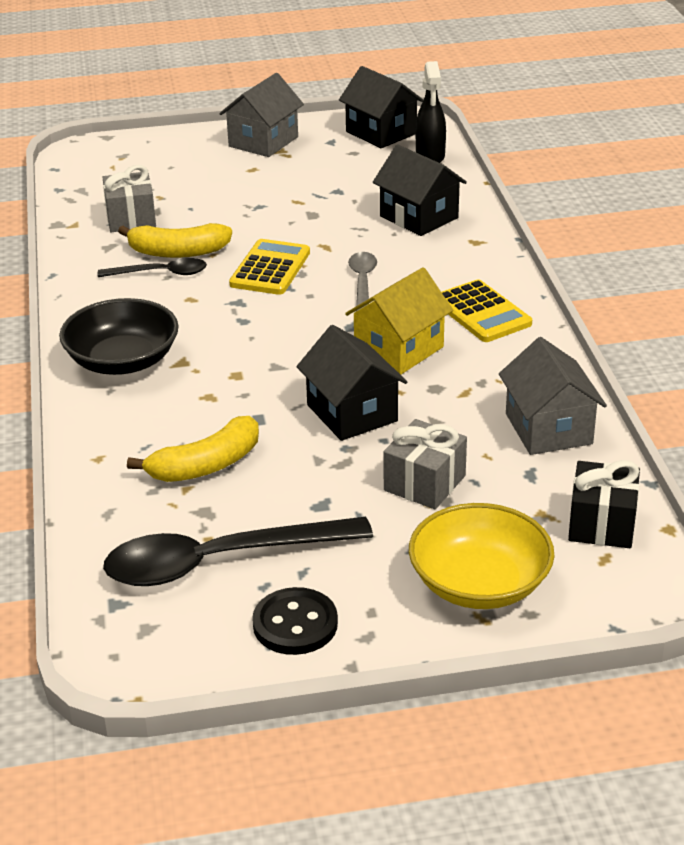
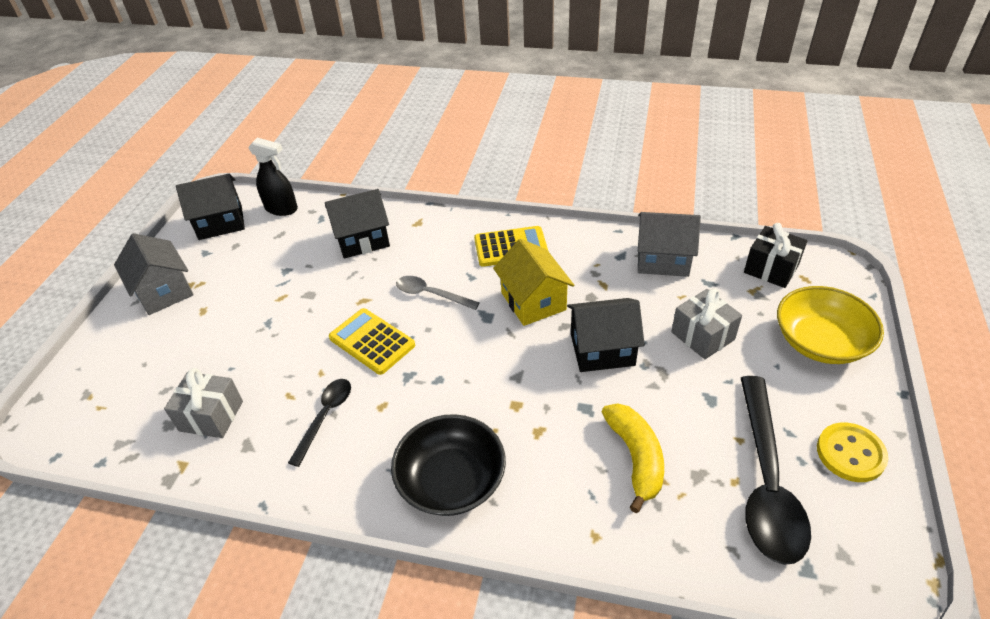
camera: 65 degrees left, 10 degrees up
(178, 252) = (298, 395): yellow banana -> none
(295, 624) = (850, 453): black button -> yellow button

